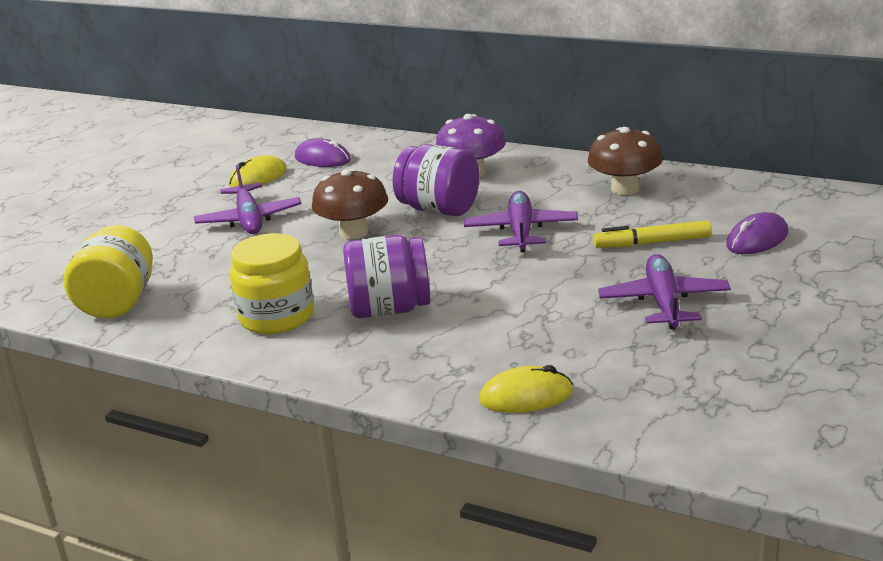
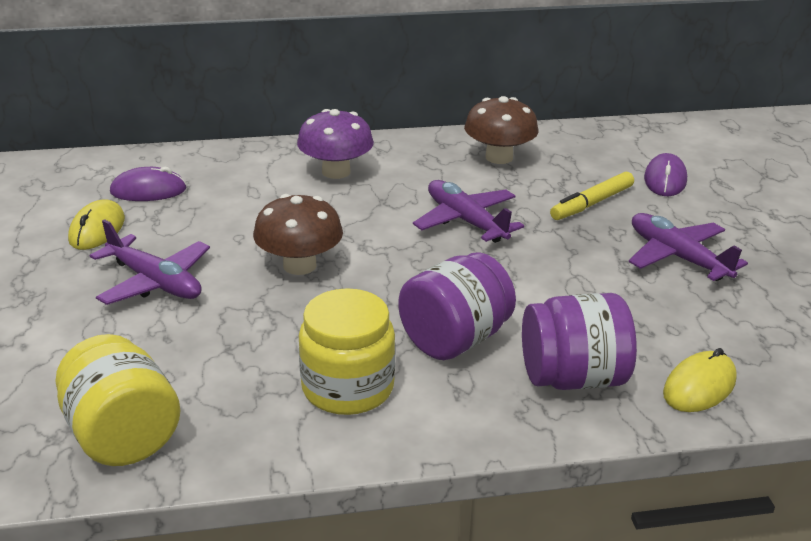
camera: 40 degrees left, 5 degrees up
(439, 209) = (356, 218): purple jar -> purple jar (573, 378)

